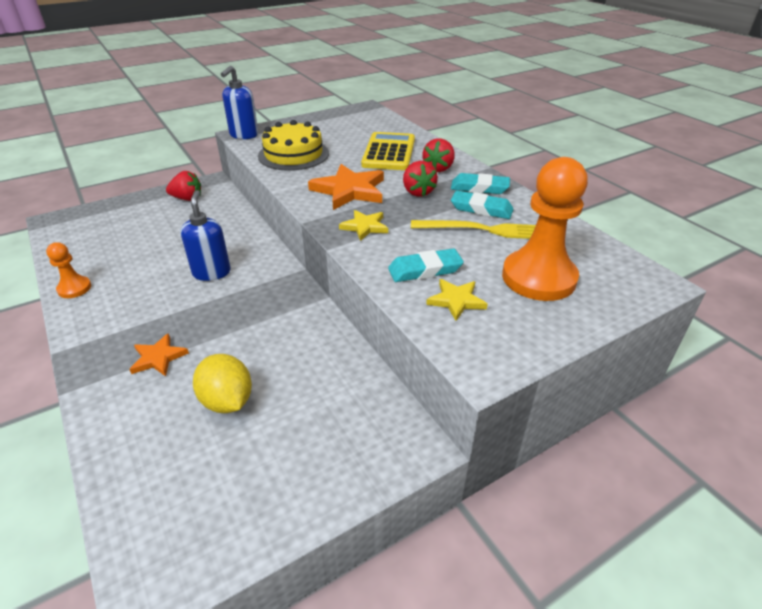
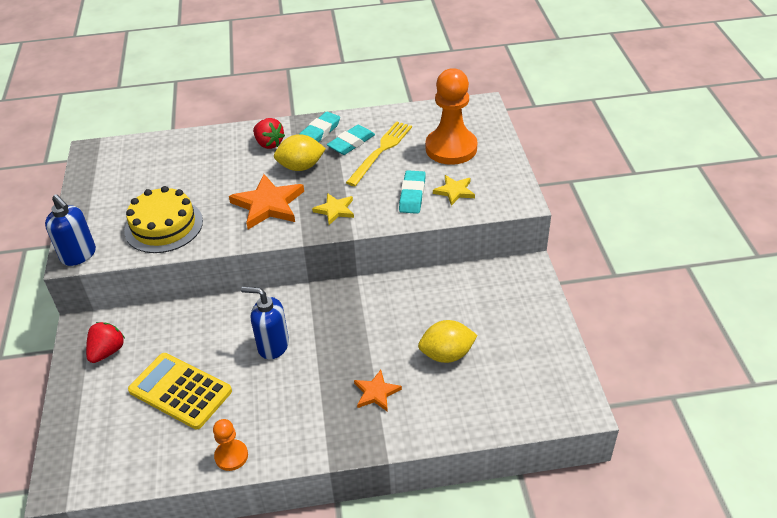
camera: 65 degrees left, 5 degrees up
(389, 152) = (213, 163): yellow calculator -> yellow calculator (180, 391)
(418, 192) = (301, 167): red strawberry -> yellow lemon

